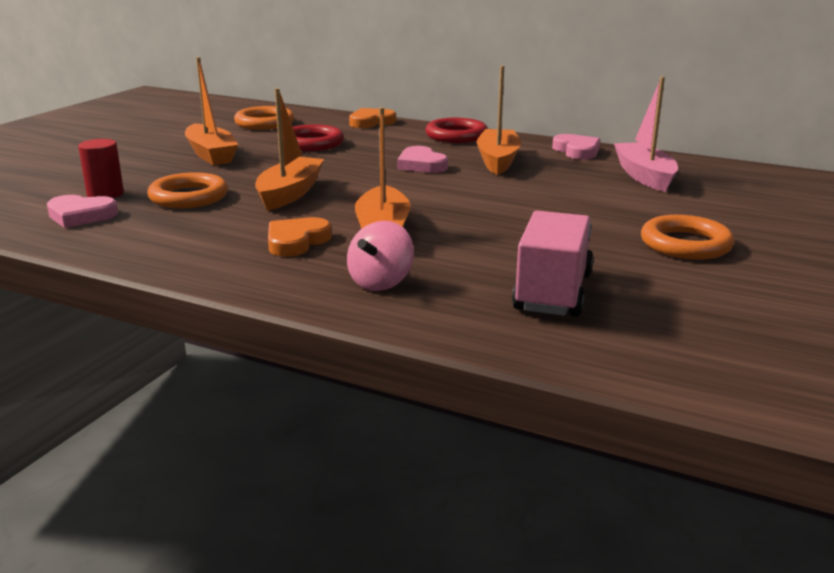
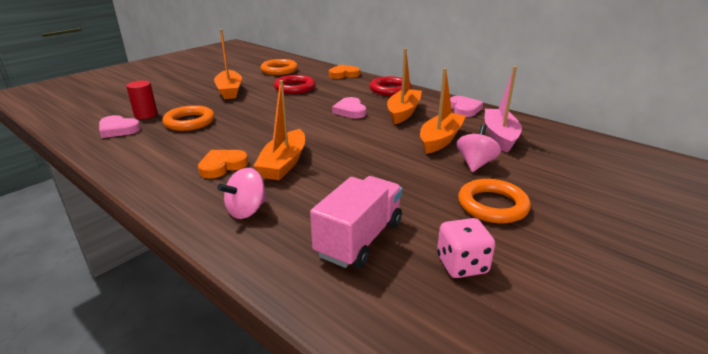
camera: 15 degrees right, 5 degrees up
(289, 193) = (250, 126): orange boat -> orange boat (440, 139)
(635, 207) = (475, 163): none -> pink spinning top
(690, 300) = (462, 265): none -> pink dice

